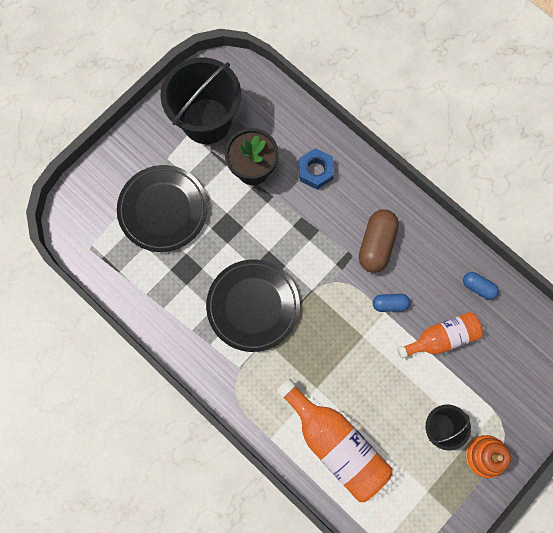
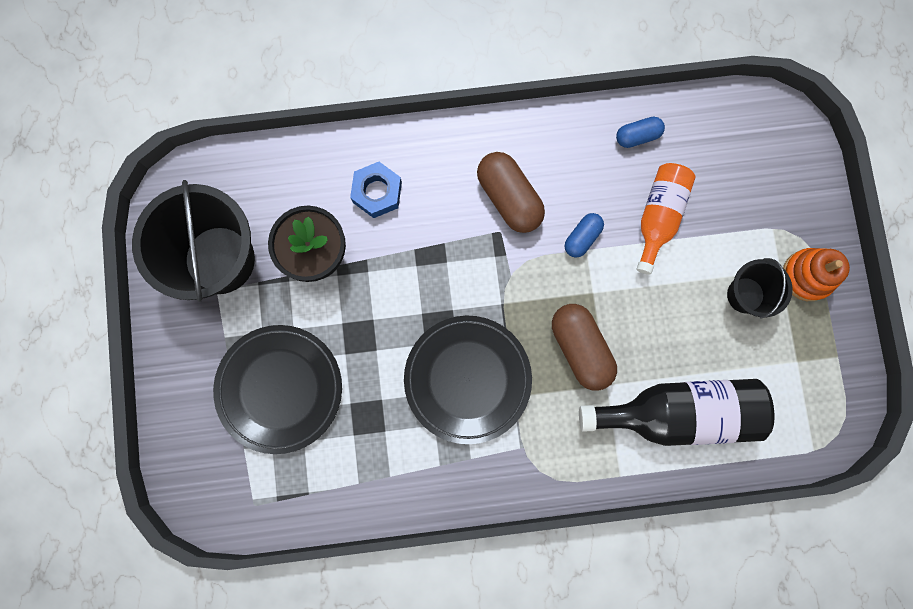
camera: 50 degrees left, 5 degrees up
(324, 355) = (580, 348): none -> brown capsule
(335, 443) = (678, 413): orange bottle -> black bottle

